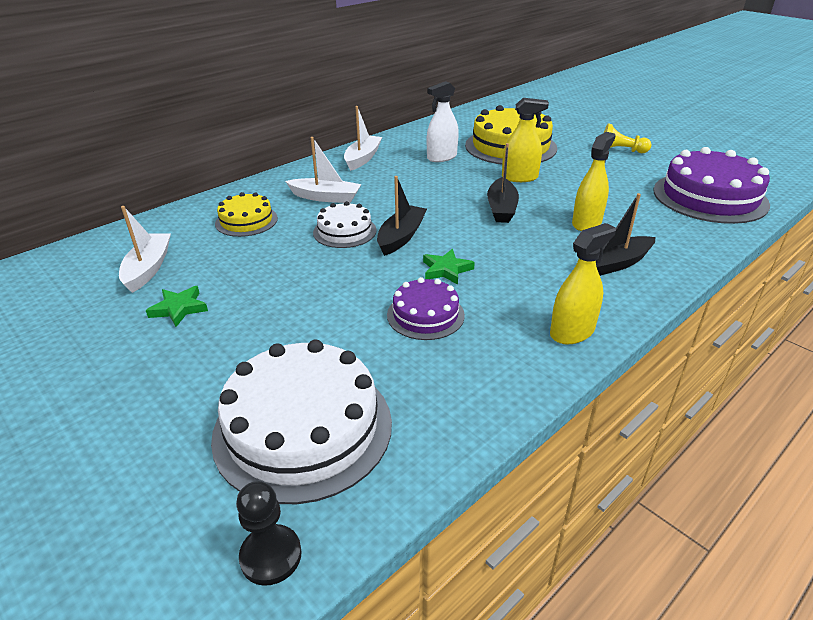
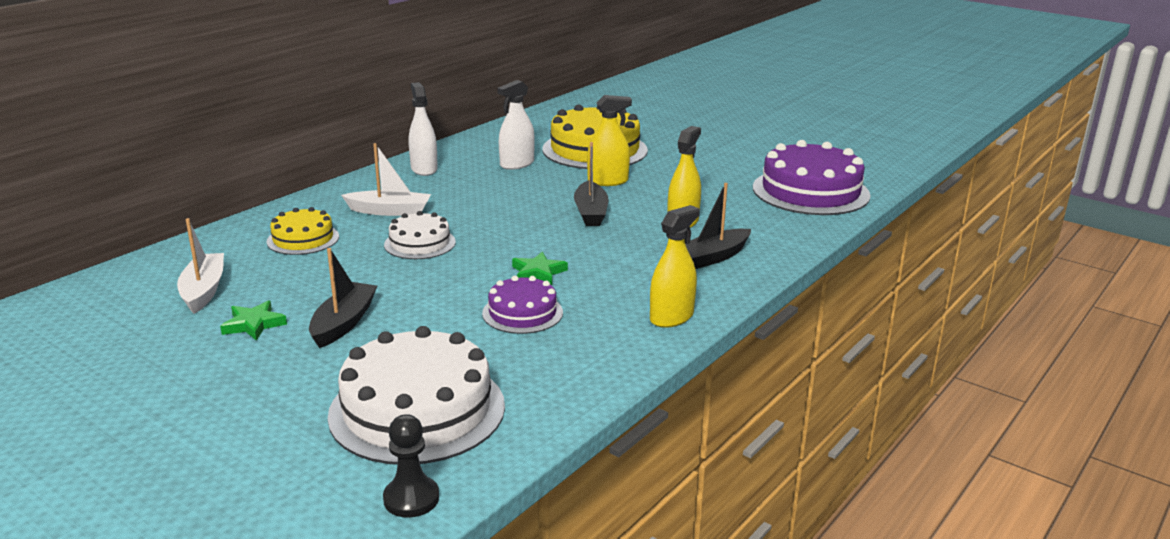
camera: 10 degrees left, 10 degrees down
(362, 158) = (424, 169): white boat -> white spray bottle
(401, 237) = (484, 245): black boat -> black boat (343, 323)
(620, 151) = (718, 149): yellow pawn -> none

